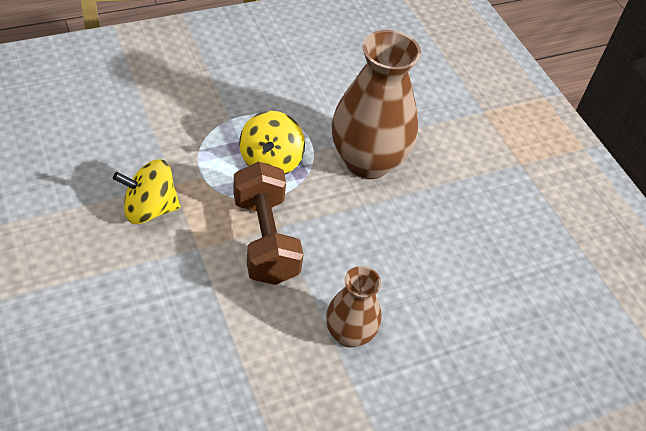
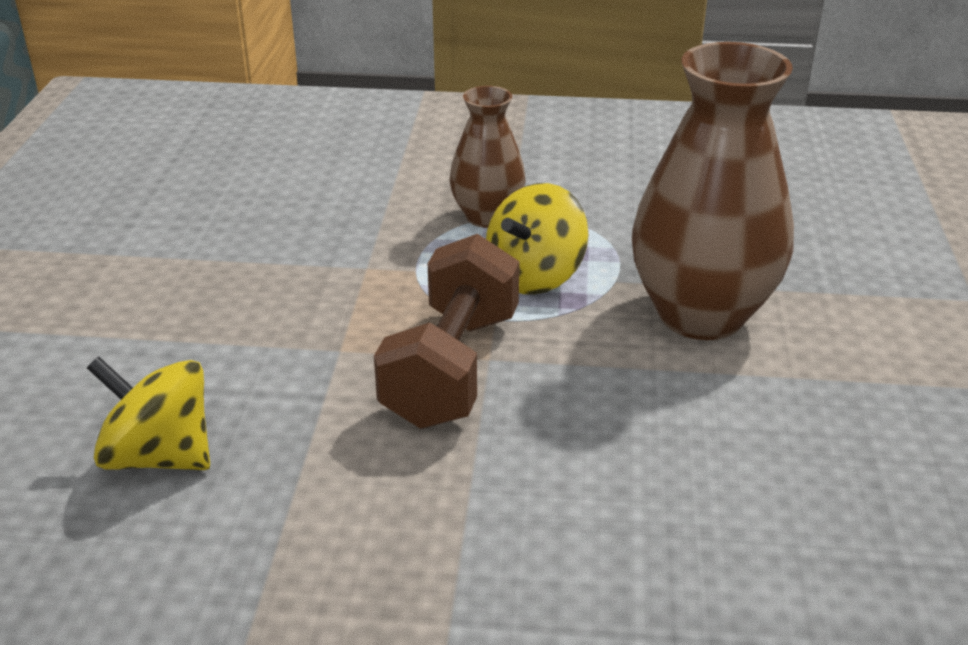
camera: 35 degrees right, 15 degrees down
(149, 209) = (308, 286): yellow spinning top -> yellow spinning top (159, 456)
(349, 334) = (499, 542): brown vase -> brown vase (487, 217)

